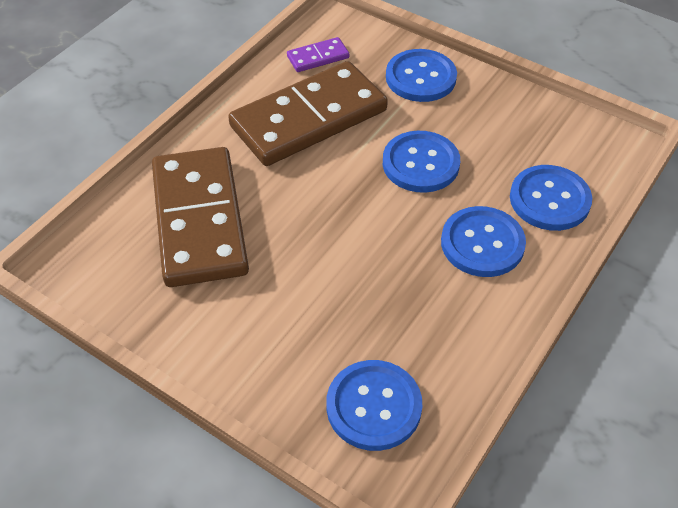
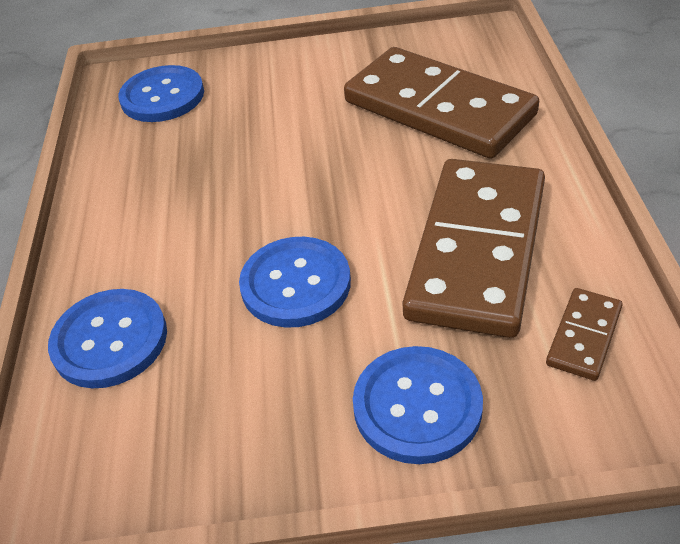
camera: 145 degrees right, 5 degrees down
(318, 57) = (584, 336): purple domino -> brown domino
(482, 243) = (158, 246): blue button -> none

